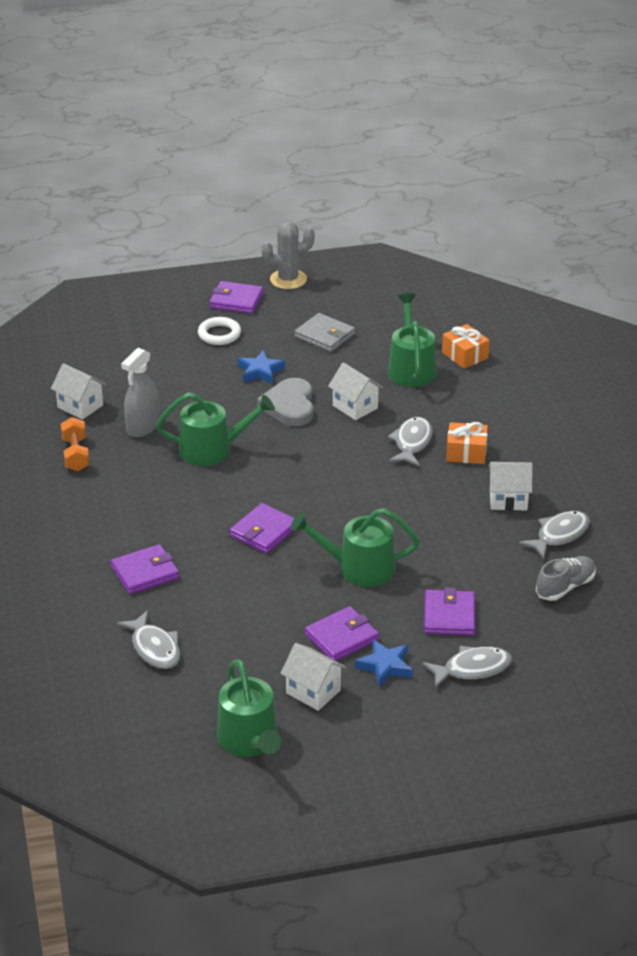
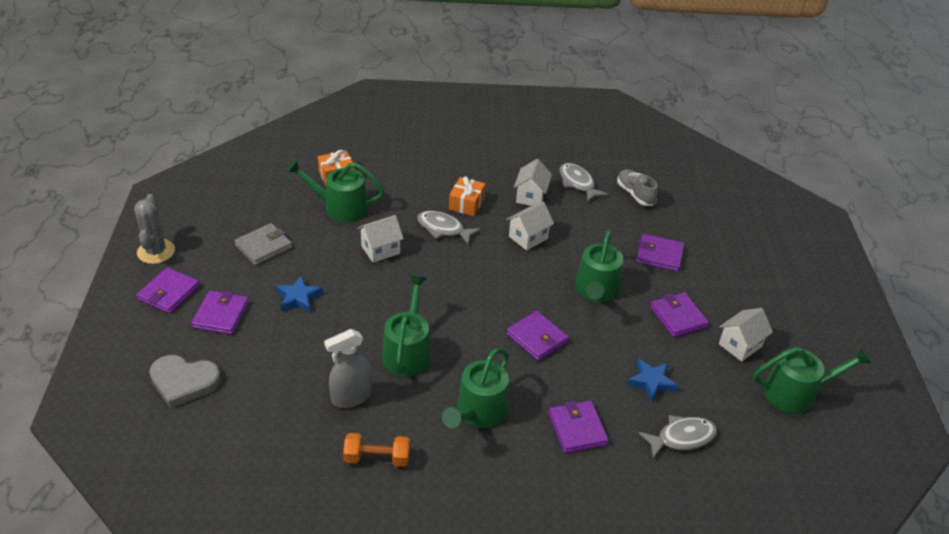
camera: 80 degrees left, 5 degrees up
(80, 406) = (293, 443): white house -> white house (528, 237)
(143, 427) = (351, 397): grey spray bottle -> grey spray bottle turned 105 degrees clockwise
(148, 506) = (479, 412): none -> green watering can
(219, 334) = (221, 315): white ring -> purple wallet
(289, 406) = (361, 289): grey heart -> grey heart (184, 382)
(385, 666) = (713, 300): blue star -> blue star (651, 382)
(472, 669) = (718, 256): grey fish -> none

